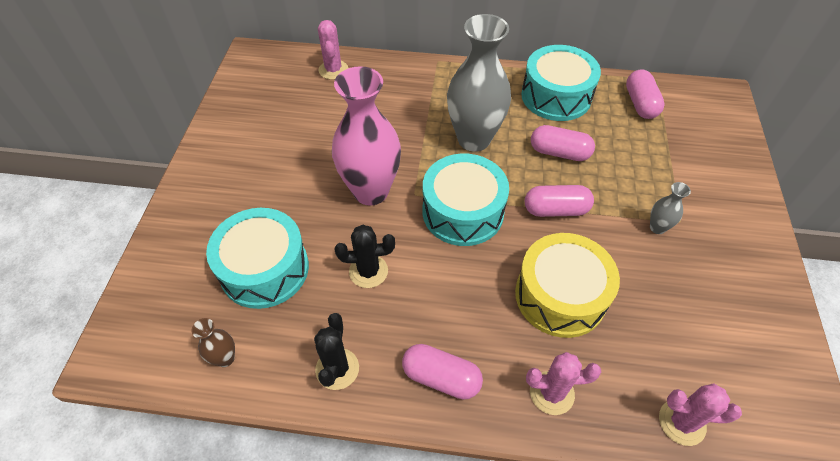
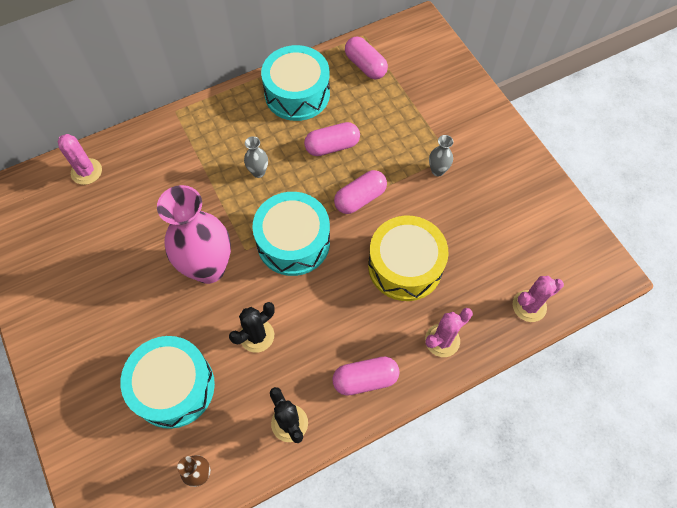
camera: 35 degrees left, 10 degrees up
(474, 139) = (258, 172): grey vase -> grey vase, size x0.42

